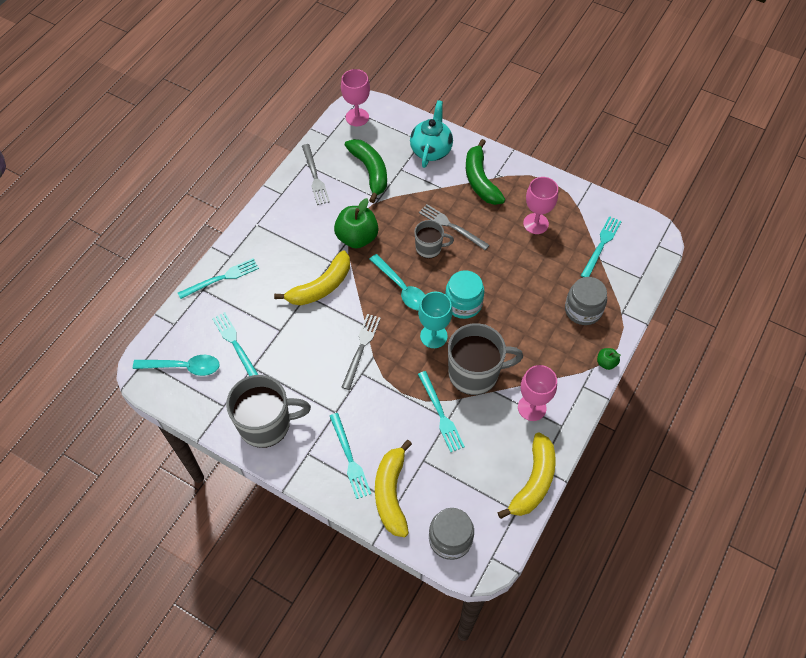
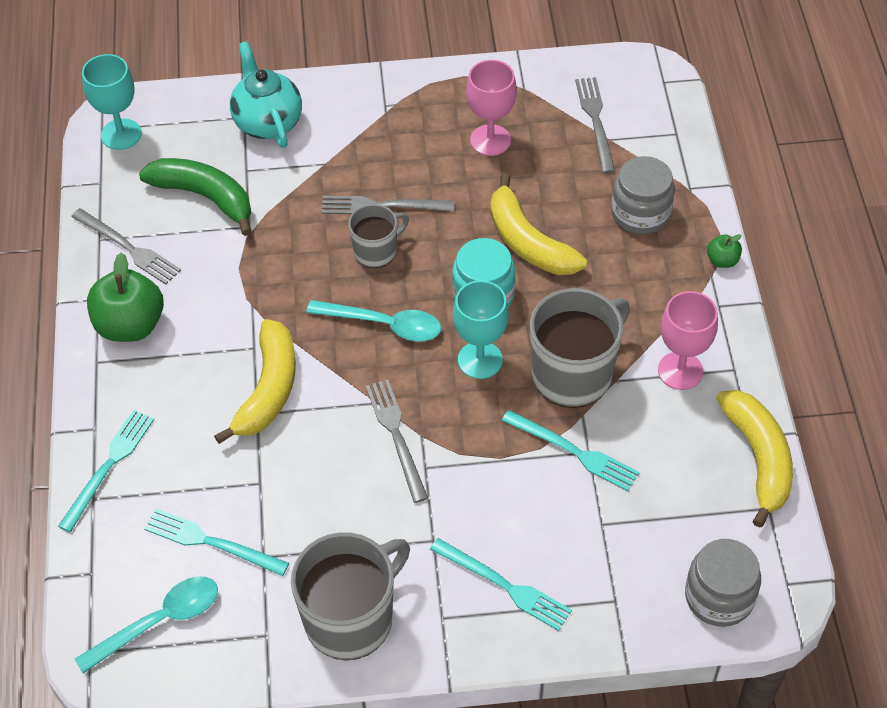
camera: 35 degrees left, 5 degrees down
(357, 117) = (121, 134): pink goblet -> turquoise goblet
(357, 238) = (263, 295): green apple -> green apple (130, 325)
(391, 493) = (597, 592): yellow banana -> yellow banana (528, 242)
(480, 180) = (369, 125): green banana -> none
(601, 245) = (595, 121): turquoise fork -> grey fork

